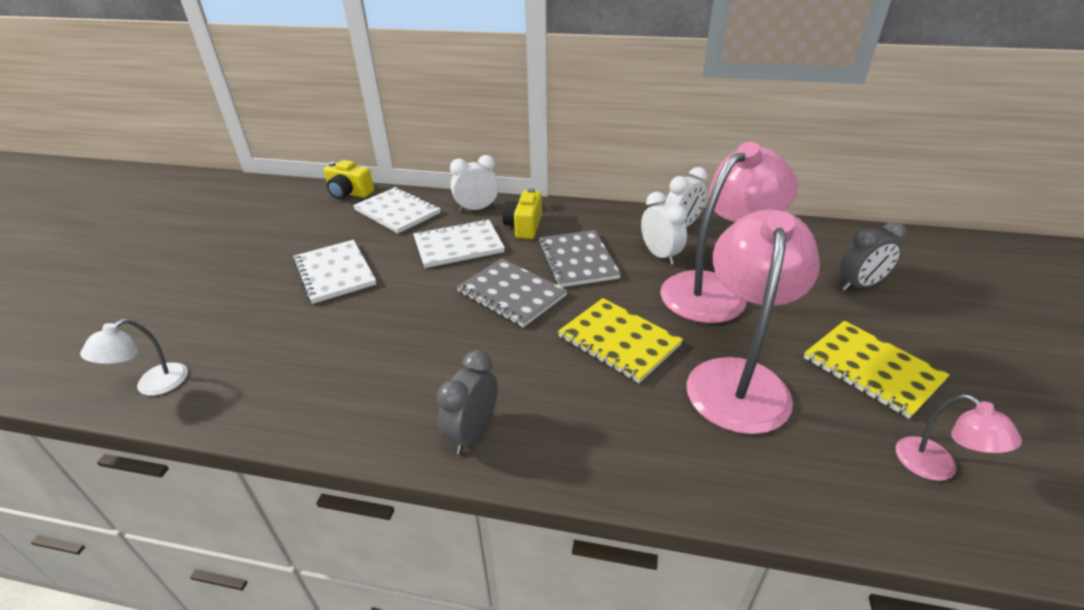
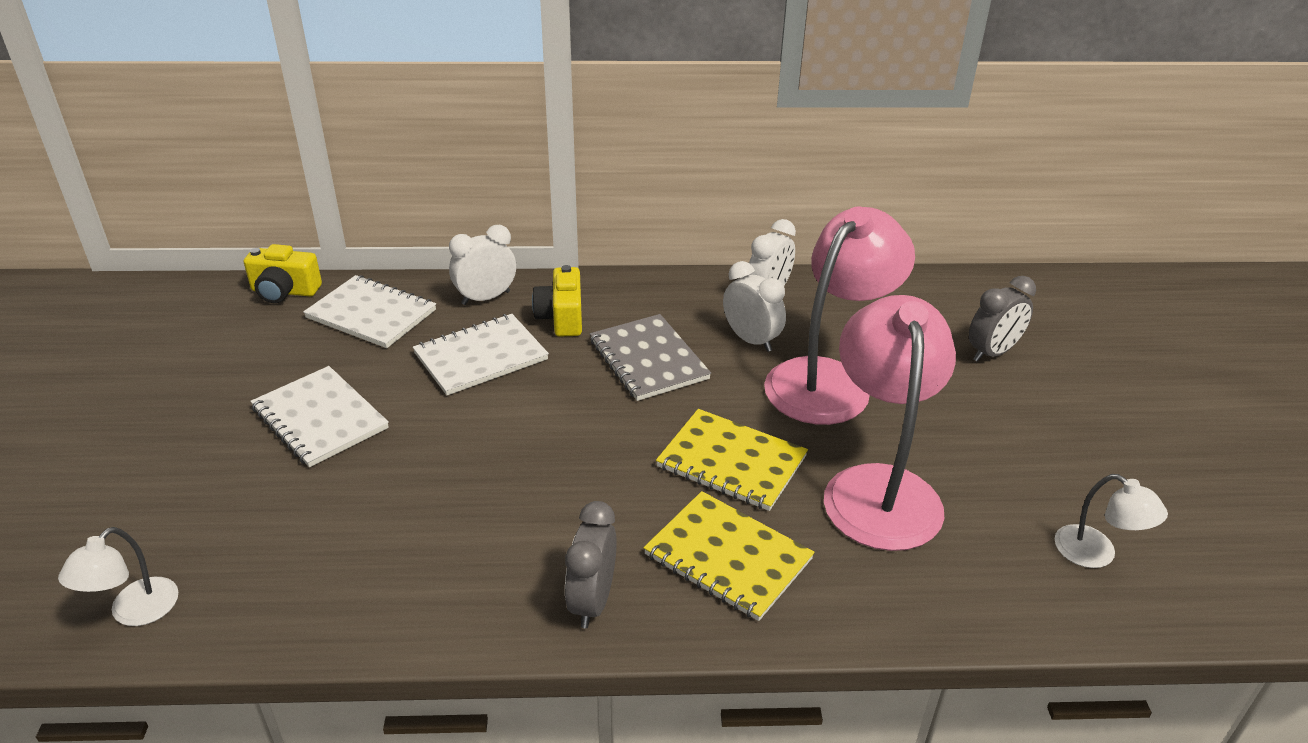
camera: 15 degrees left, 0 degrees up
(511, 294) = (578, 417): grey notebook -> none
(872, 369) = (1019, 455): yellow notebook -> yellow notebook (728, 557)
(936, 467) = (1096, 554): pink lamp -> white lamp

